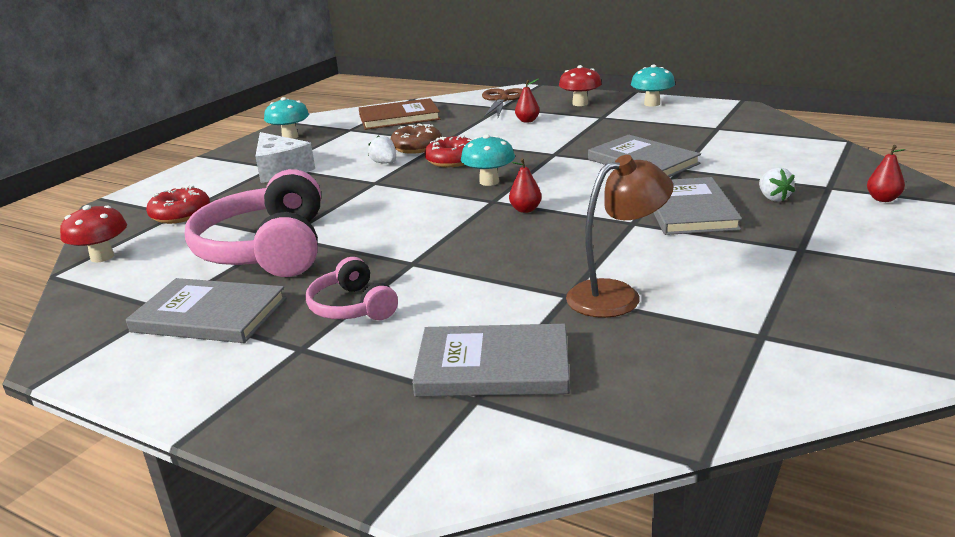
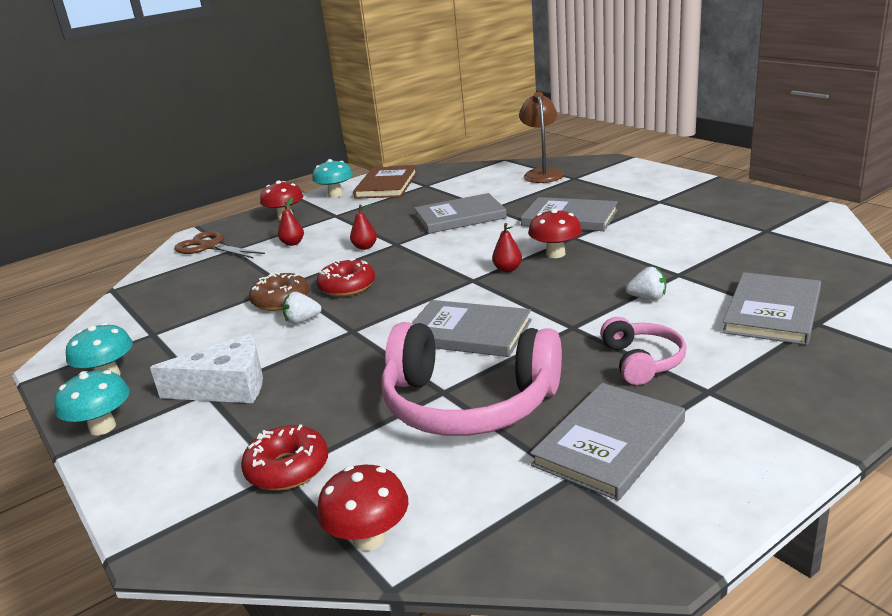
camera: 65 degrees left, 0 degrees up
(352, 307) = (642, 361): pink headphones -> pink headphones turned 90 degrees counterclockwise
(385, 223) = (468, 332): none -> grey book
(399, 117) = (165, 302): brown book -> brown book (386, 185)
(489, 182) = (426, 276): turquoise mushroom -> turquoise mushroom (102, 427)
(579, 223) = (555, 254): none -> red mushroom
(616, 295) = (688, 259): brown lamp -> brown lamp (542, 173)
(773, 198) = (575, 193): white strawberry -> white strawberry (648, 298)
(883, 199) = (607, 170): red pear -> red pear (365, 247)

